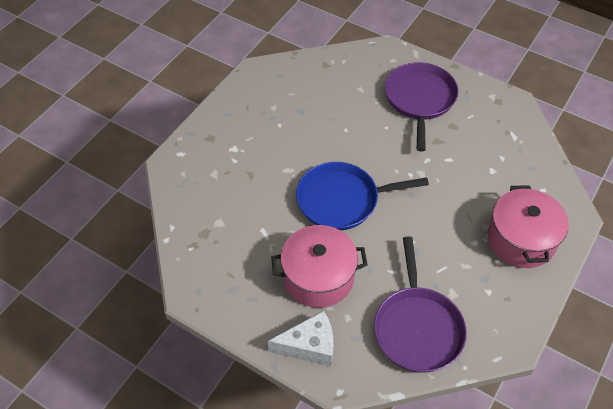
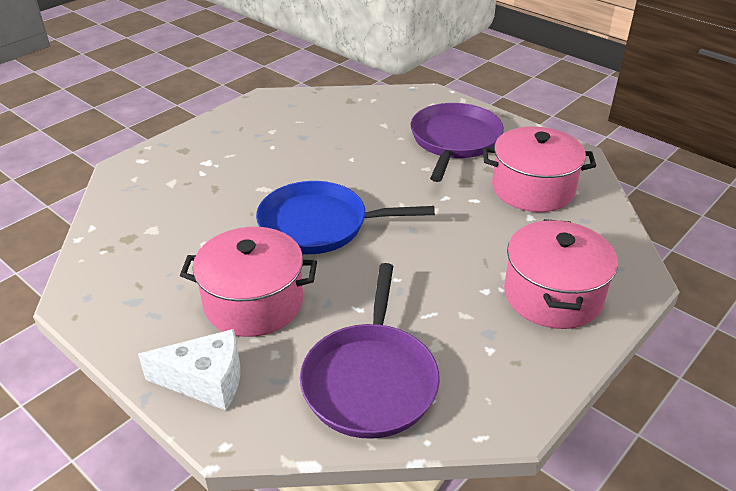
camera: 10 degrees right, 15 degrees down
(489, 142) = (533, 189): none -> pink pot

